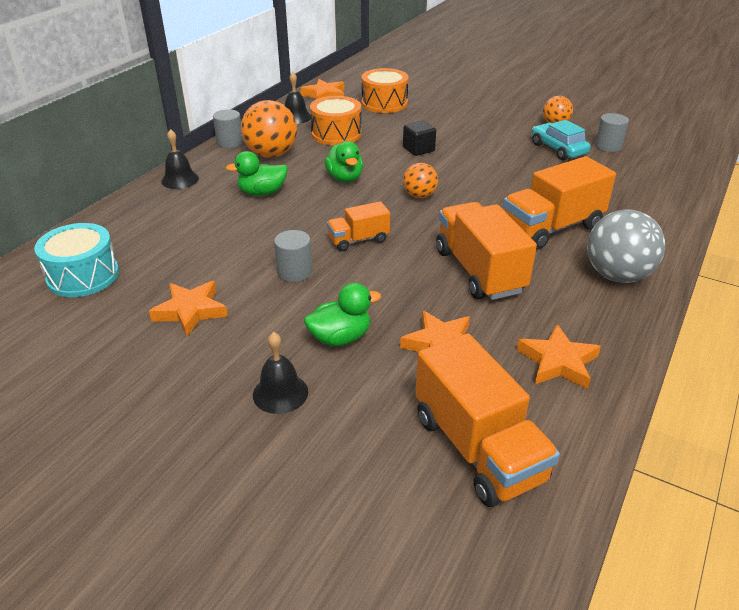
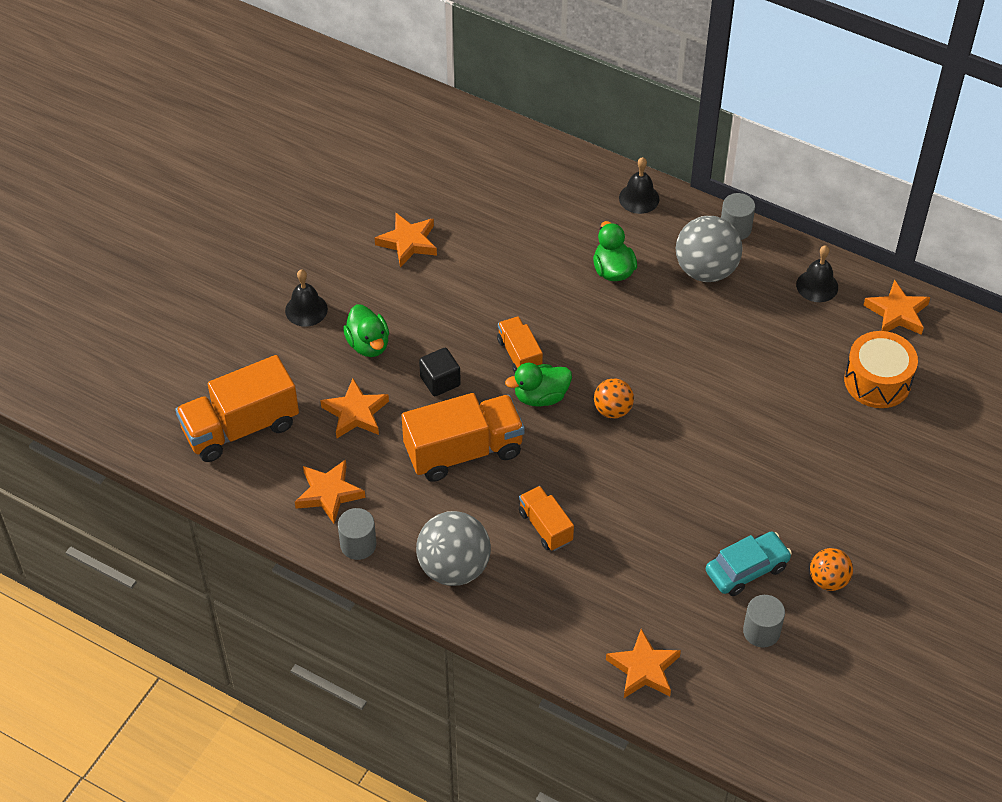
camera: 90 degrees right, 15 degrees up
(83, 276) = (460, 163): turquoise drum -> none
(271, 154) = (706, 270): orange ball -> grey ball
(294, 272) = (464, 308): grey cylinder -> grey cylinder (358, 544)
(336, 134) = (769, 330): orange drum -> none
(345, 178) = (650, 341): green duck -> green duck (541, 396)
(418, 149) = (732, 414): black cube -> black cube (440, 381)
(551, 228) = (545, 527): orange truck -> orange truck, size x0.55
(666, 188) = (644, 669): none -> orange star

